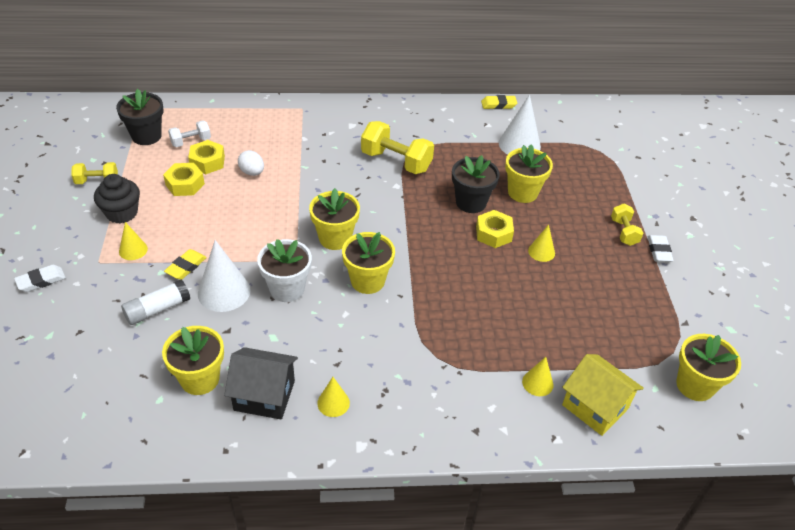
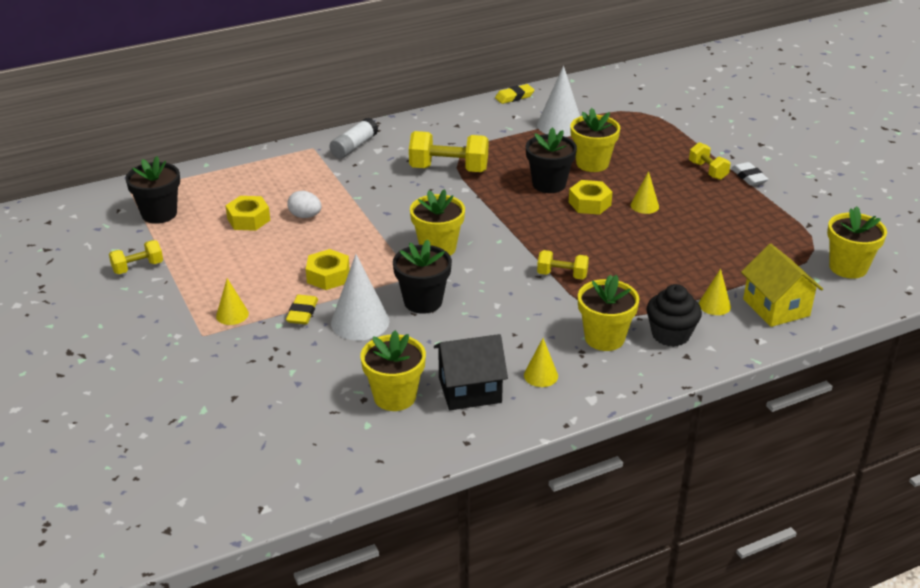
camera: 20 degrees left, 10 degrees down
(41, 281) = (152, 368): white eraser -> none
(122, 213) = (191, 287): black cupcake -> black cupcake (670, 334)
(157, 309) = (302, 355): white glue stick -> white glue stick (354, 146)
(185, 184) = (240, 245): yellow nut -> yellow nut (328, 276)
(191, 142) = (214, 206): white dumbbell -> none
(287, 289) = (423, 301): white flower pot -> black flower pot
(367, 281) = (498, 273): yellow flower pot -> yellow flower pot (604, 338)
(421, 302) = (562, 275): none -> yellow dumbbell
(595, 406) = (776, 307): yellow house -> yellow house turned 45 degrees clockwise

